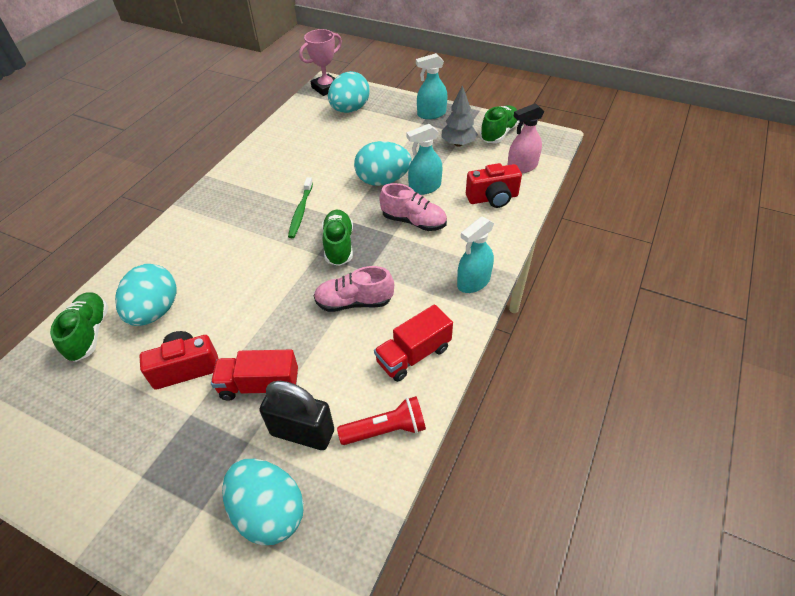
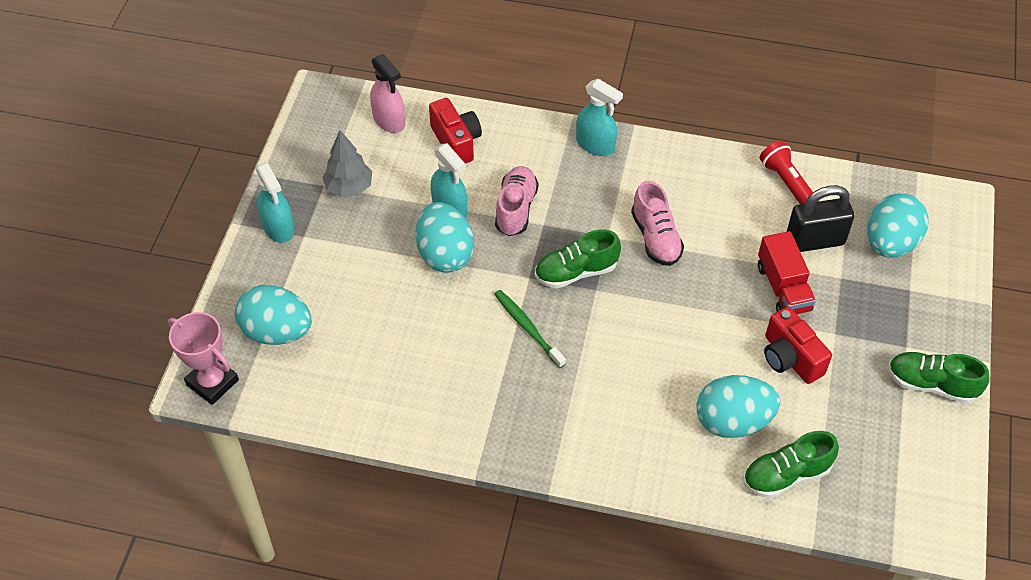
camera: 105 degrees left, 5 degrees up
(300, 212) = (527, 327): green toothbrush -> green toothbrush turned 120 degrees counterclockwise
(302, 432) = (814, 241): black padlock -> black padlock turned 75 degrees clockwise
(413, 355) = (703, 178): red truck -> none
(499, 133) = (318, 148): green shoe -> green shoe (931, 384)

